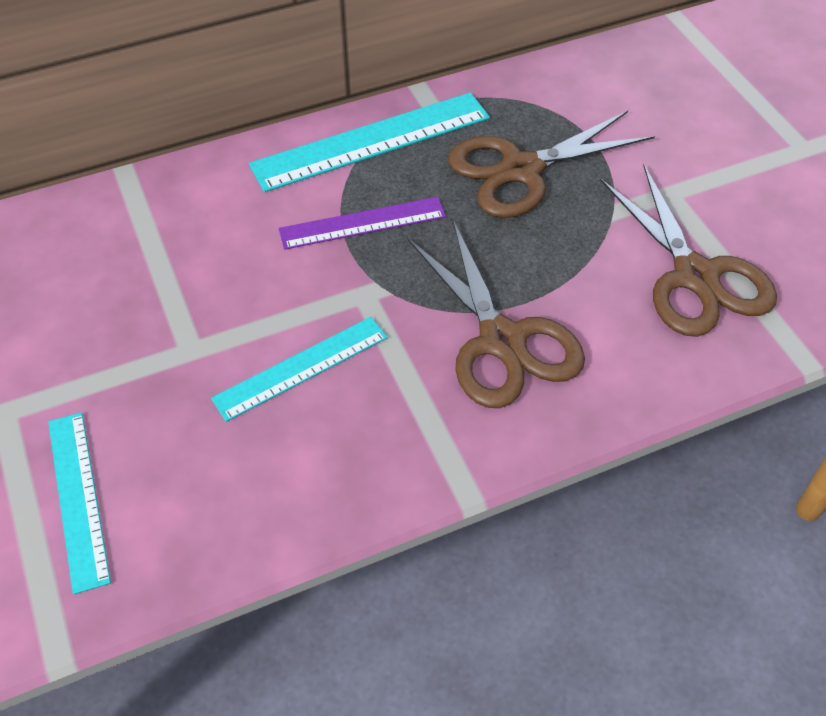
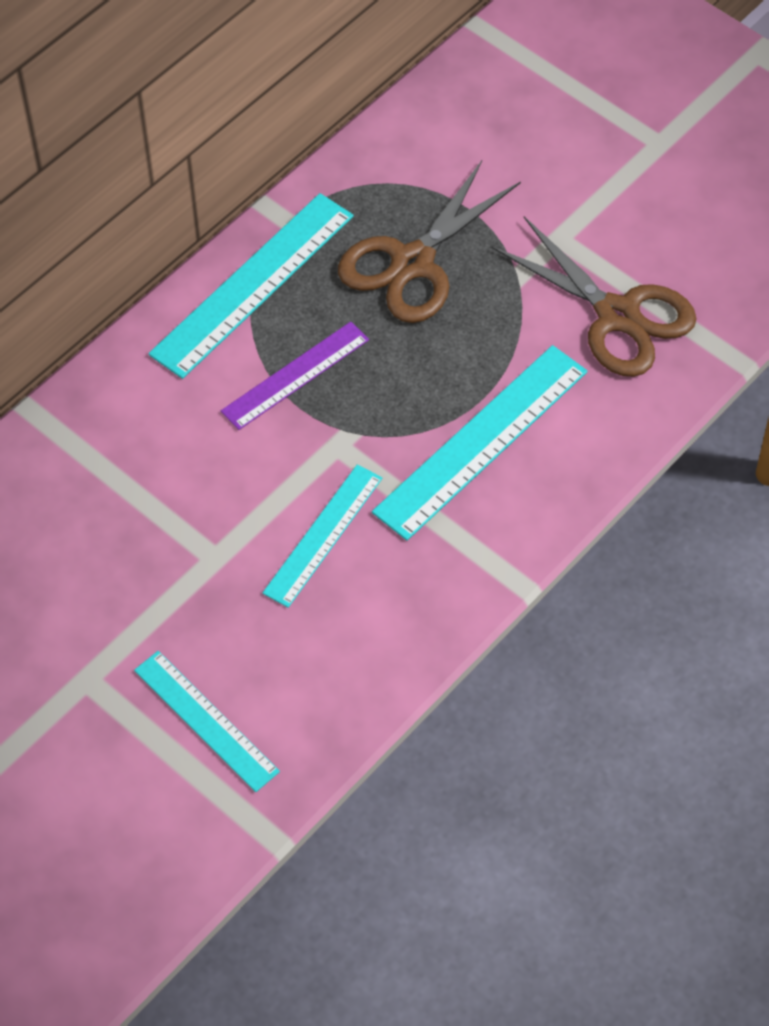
camera: 25 degrees left, 5 degrees up
(502, 340) = (482, 441): brown scissors -> turquoise ruler

